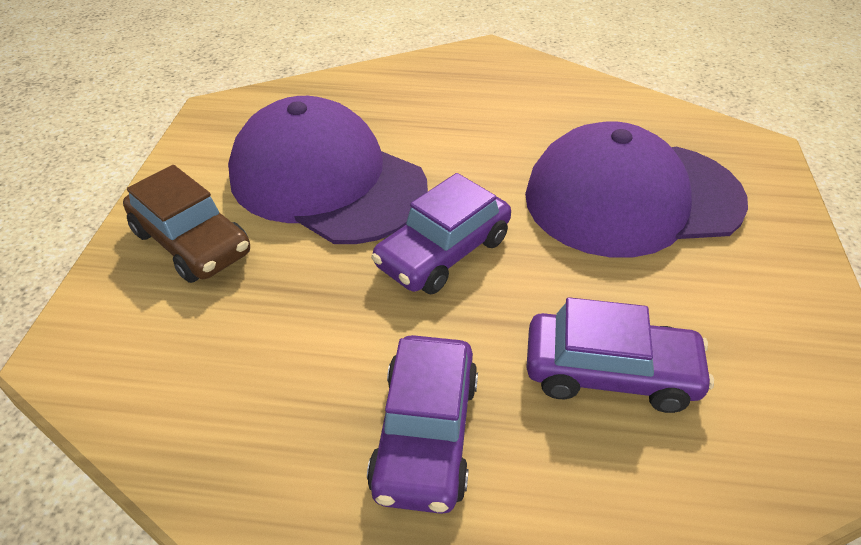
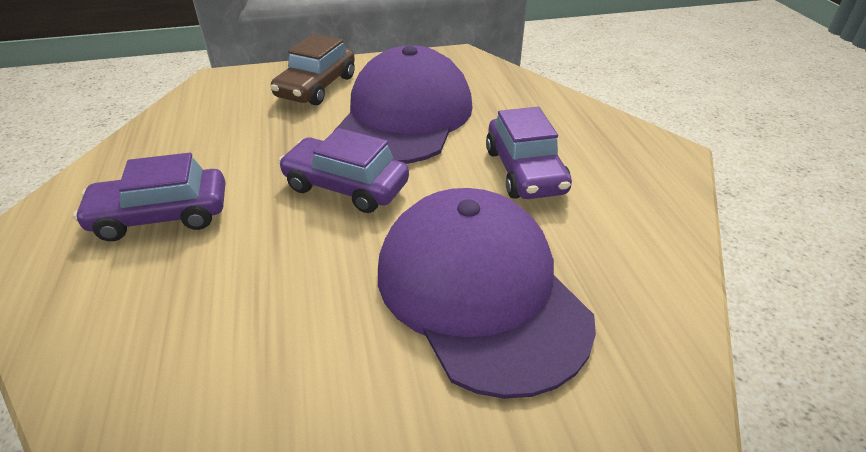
camera: 70 degrees right, 5 degrees down
(610, 373) = (227, 304): purple car -> purple car (525, 171)

